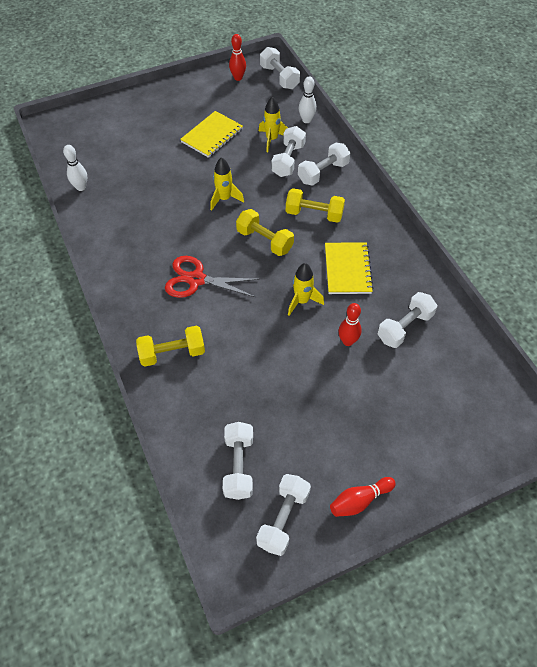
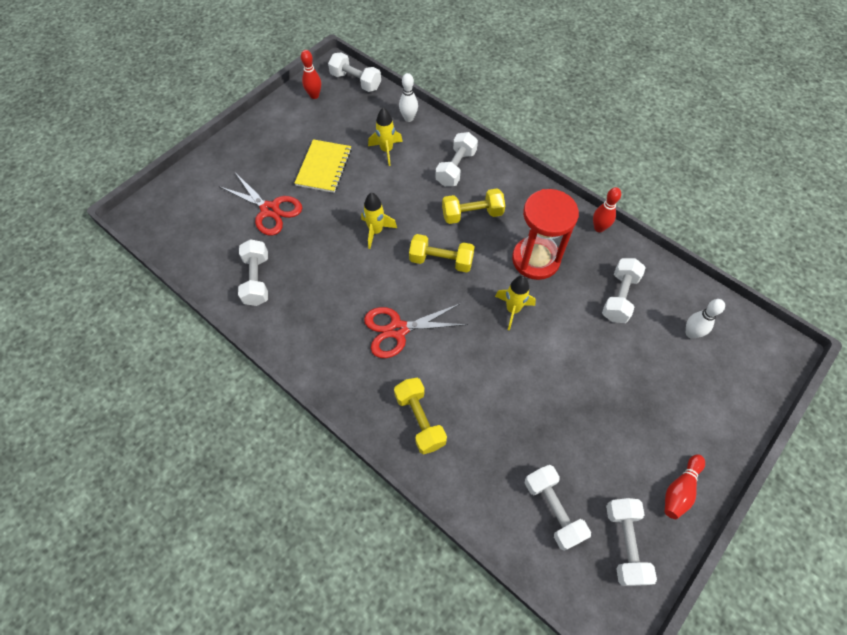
camera: 25 degrees left, 5 degrees up
(81, 187) = (216, 275): white bowling pin -> white bowling pin (691, 333)
(150, 153) = (270, 210): none -> red scissors
(172, 353) = (420, 420): yellow dumbbell -> yellow dumbbell turned 75 degrees counterclockwise
(288, 160) = (415, 167): white dumbbell -> white dumbbell (257, 280)
(347, 269) = (535, 259): yellow notebook -> red hourglass
(347, 341) = (577, 333): red bowling pin -> red bowling pin (599, 228)

